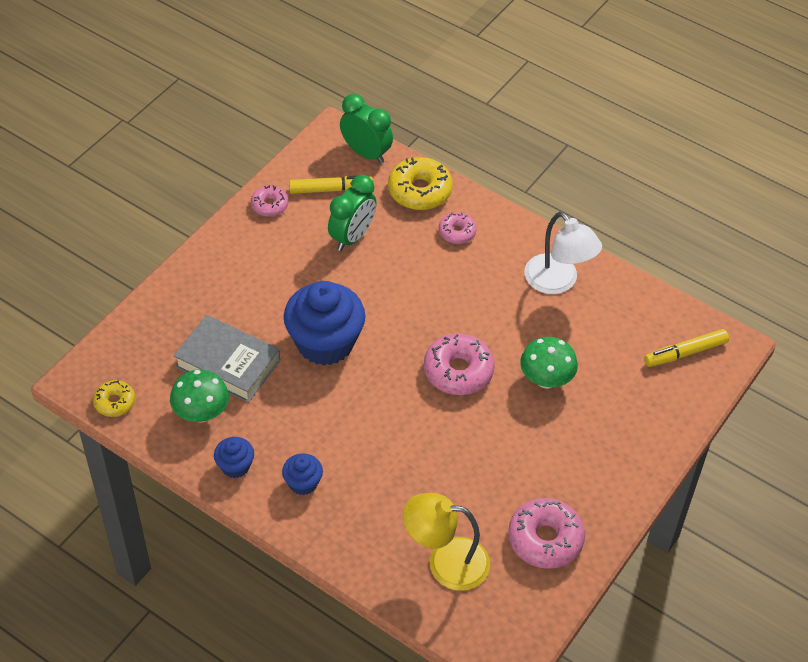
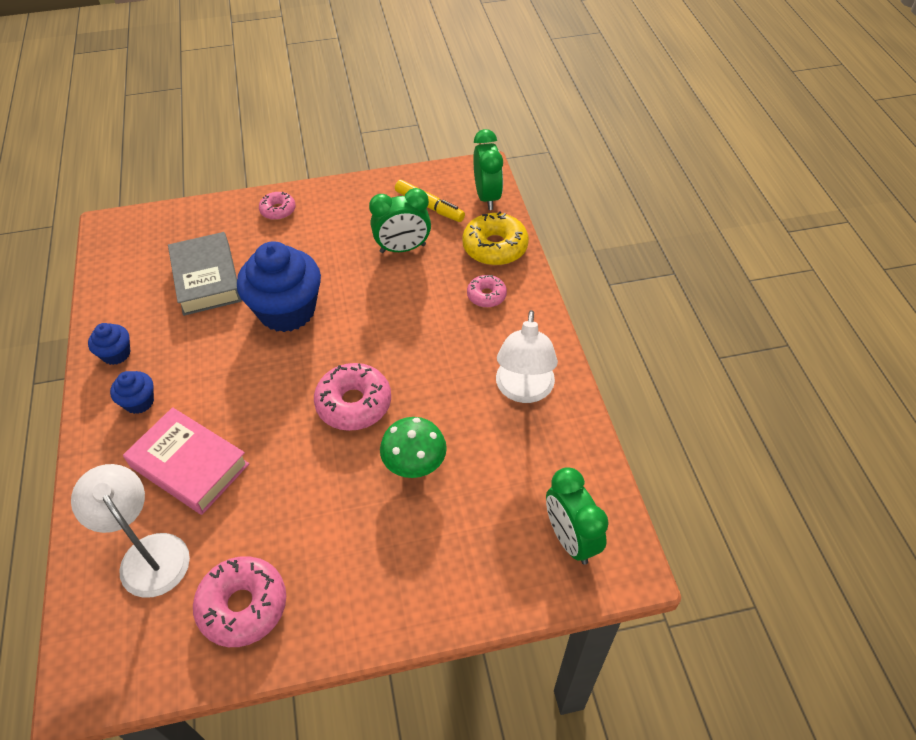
camera: 45 degrees right, 0 degrees up
(115, 402) = (109, 255): yellow donut -> none
(201, 413) = (146, 301): green mushroom -> none
(269, 205) = (373, 191): pink donut -> pink donut (278, 210)
(399, 492) = (190, 465): none -> pink book
(445, 562) = (148, 553): yellow lamp -> white lamp
(685, 353) = (570, 539): yellow marker -> green clock

